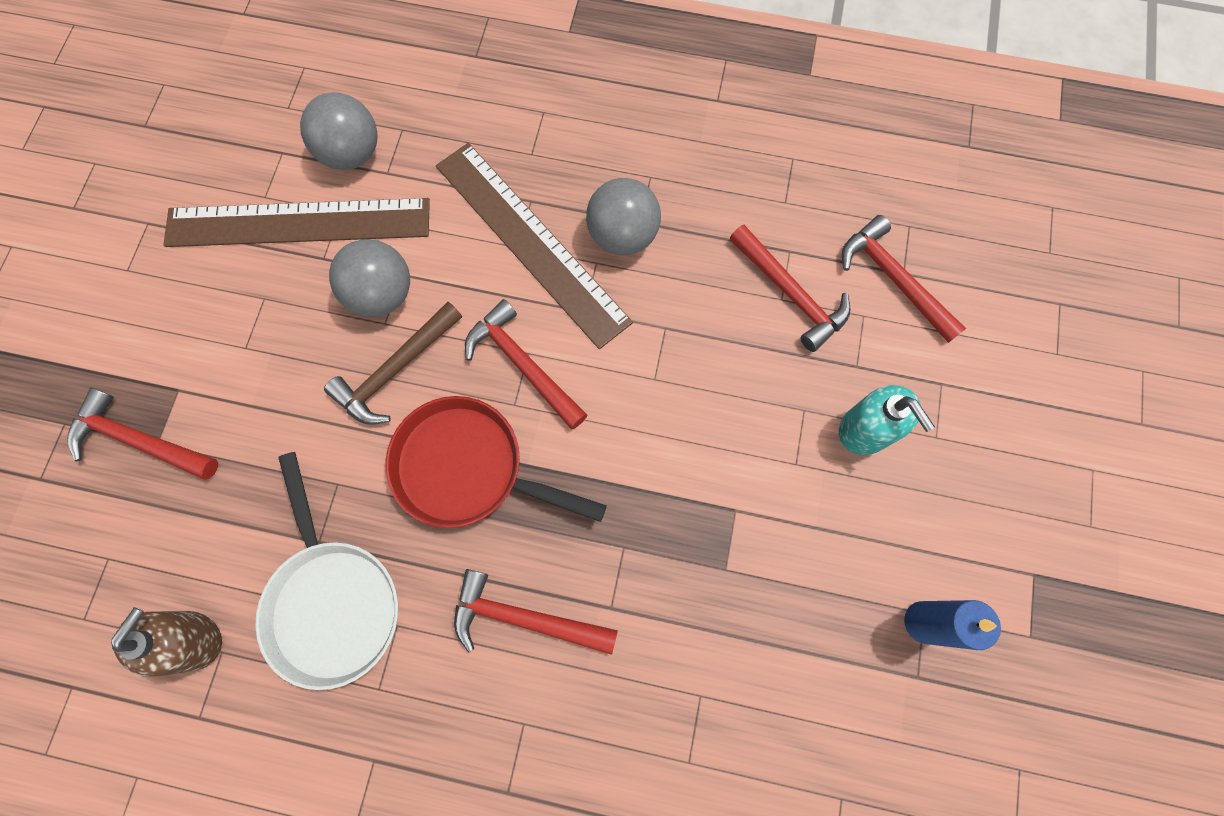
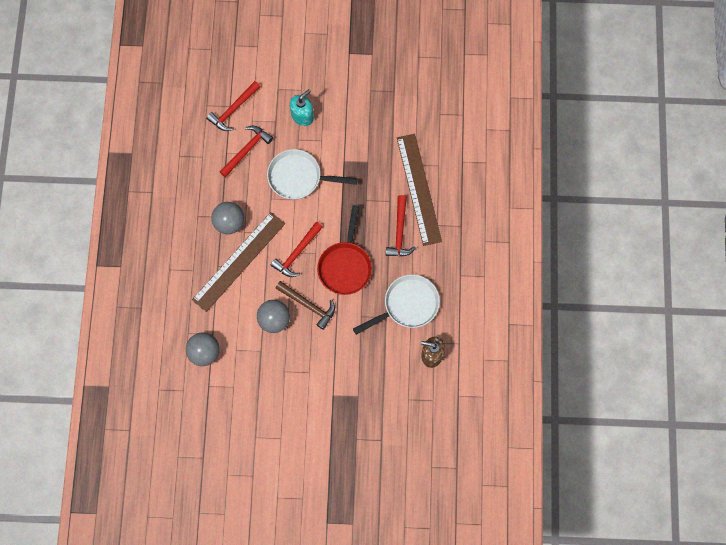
camera: 100 degrees left, 0 degrees up
(139, 440) = (357, 403): red hammer -> none
(298, 222) = (244, 367): brown ruler -> brown ruler (418, 189)
(707, 396) = (298, 177): none -> white pan
(924, 622) = (373, 90): blue candle -> none

